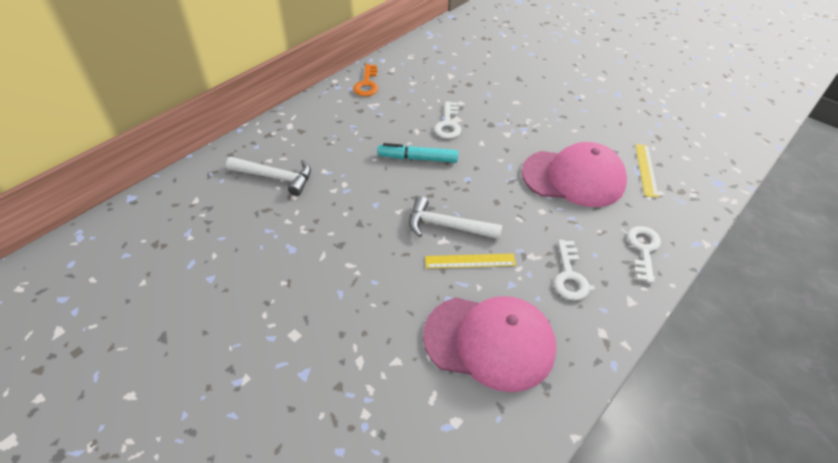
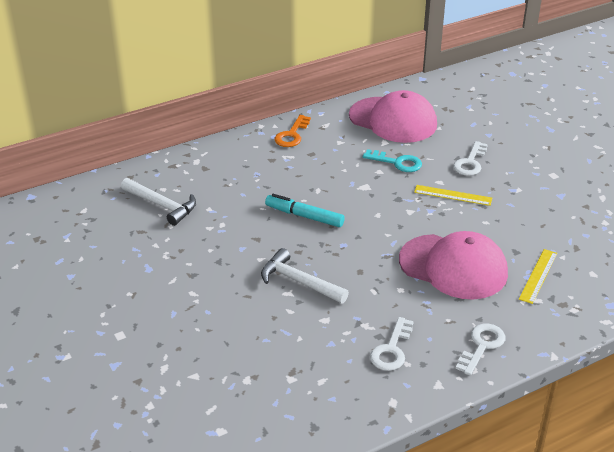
camera: 20 degrees right, 10 degrees down
(448, 124) = (353, 190): white key -> white key (470, 162)
(470, 261) = (303, 315): yellow ruler -> yellow ruler (453, 195)
(471, 92) = (397, 162): none -> turquoise key
(489, 342) = (283, 382): pink cap -> pink cap (393, 120)

